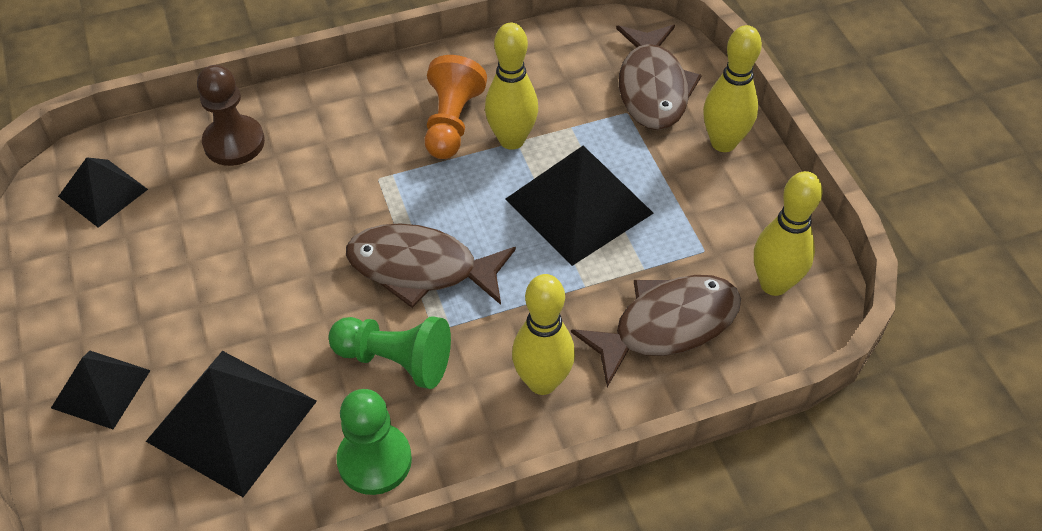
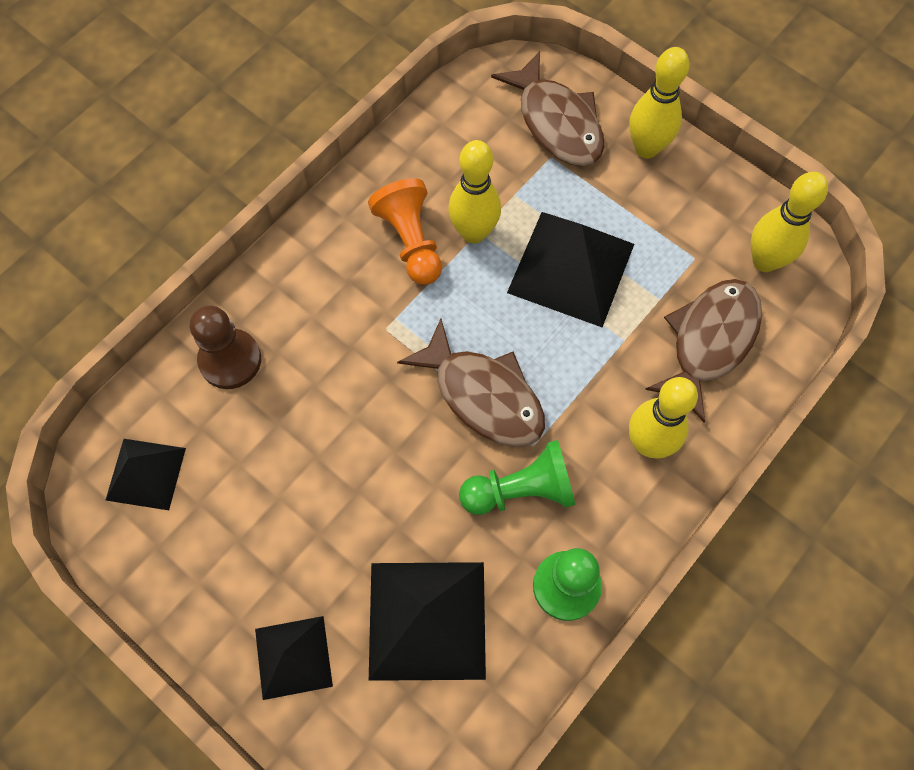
camera: 30 degrees left, 15 degrees up
(421, 268) = (483, 395): brown fish -> brown fish turned 120 degrees counterclockwise

